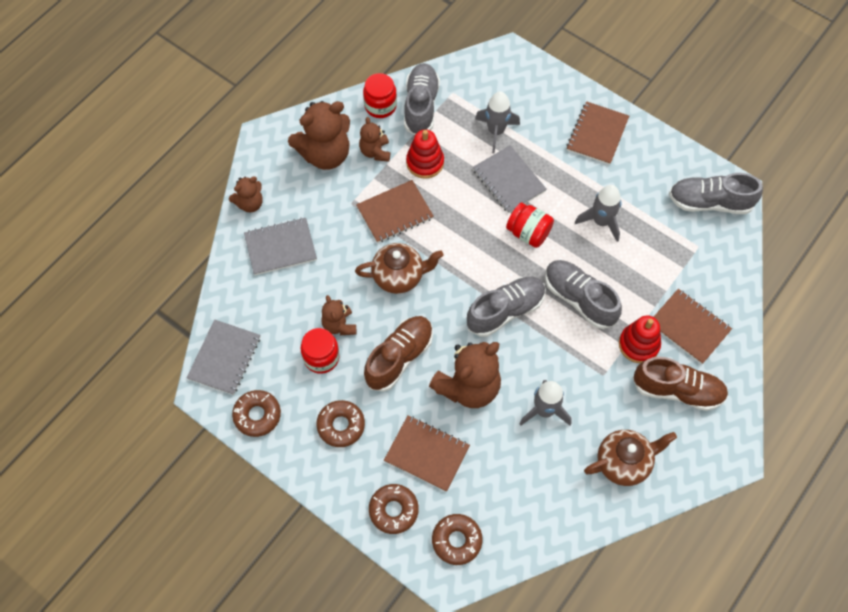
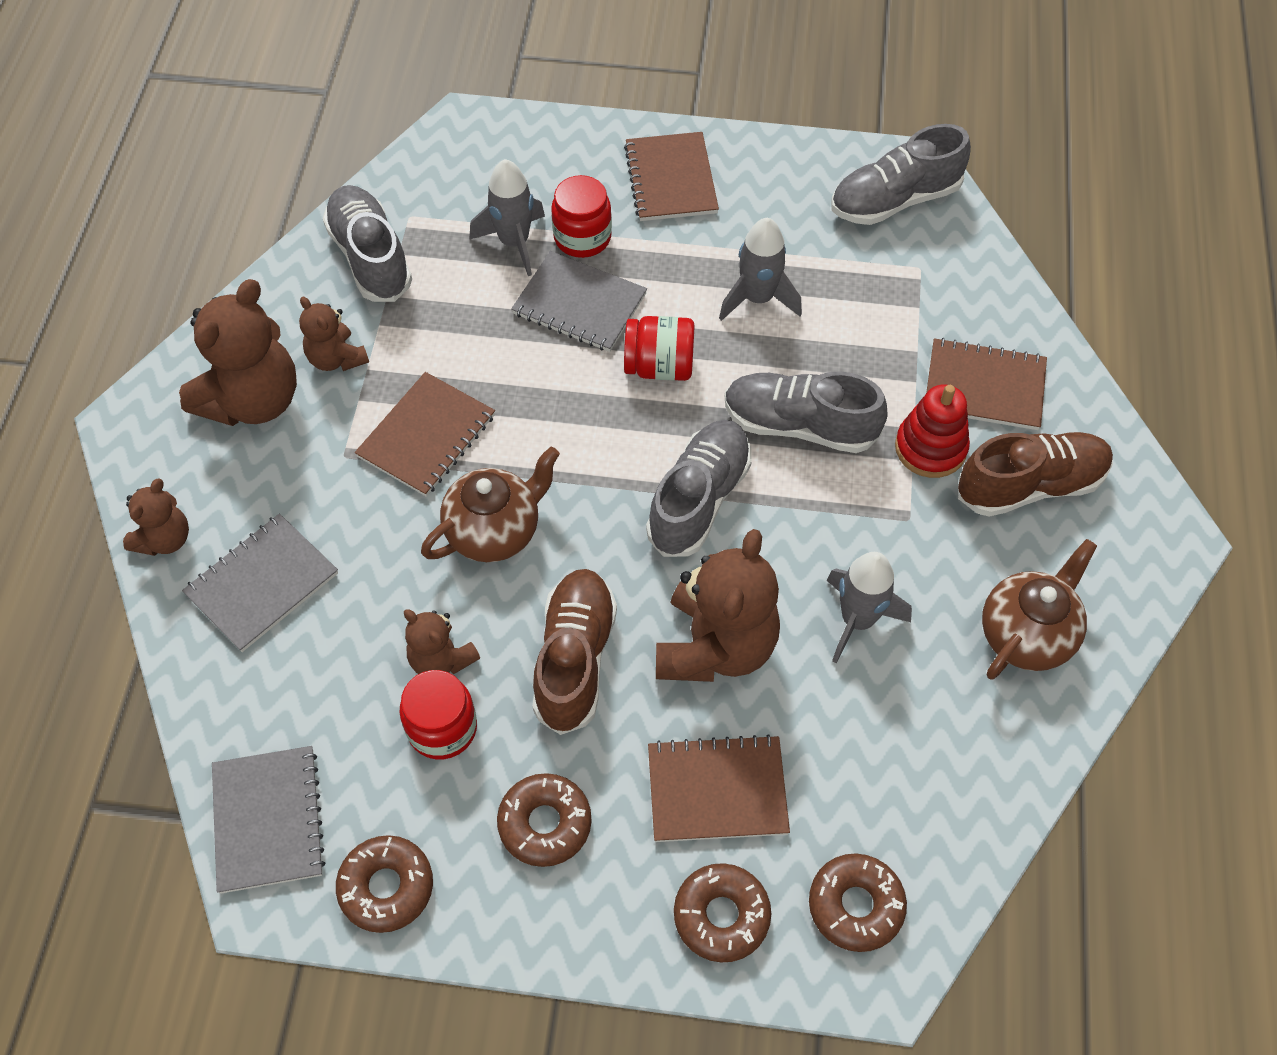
camera: 30 degrees left, 5 degrees down
(380, 106) = (303, 286): red jar -> red jar (582, 237)
(425, 162) = (429, 338): red stacking toy -> none

